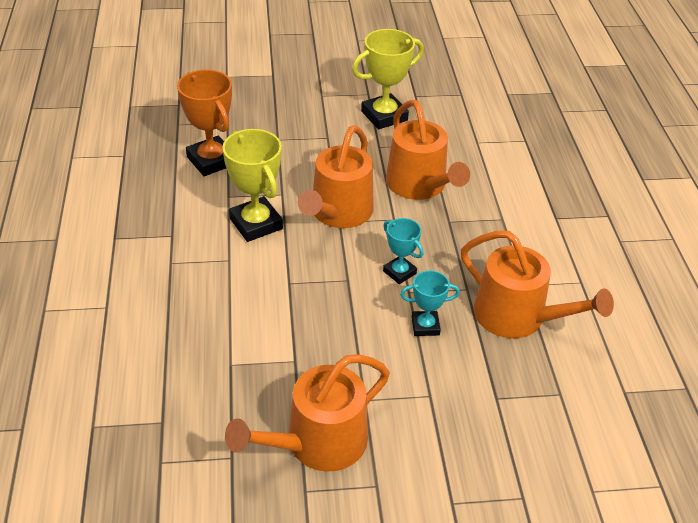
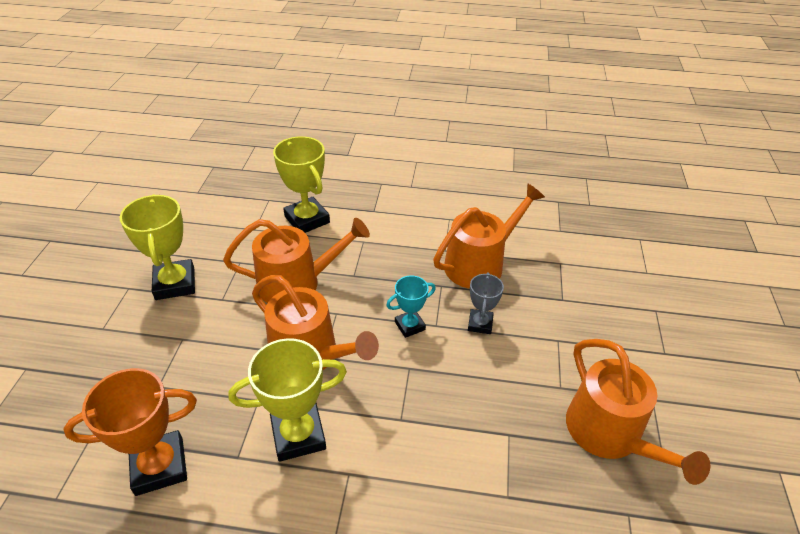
camera: 75 degrees left, 0 degrees up
(425, 326) = (480, 324): turquoise trophy -> grey trophy
(511, 172) = (307, 219): none -> yellow trophy

